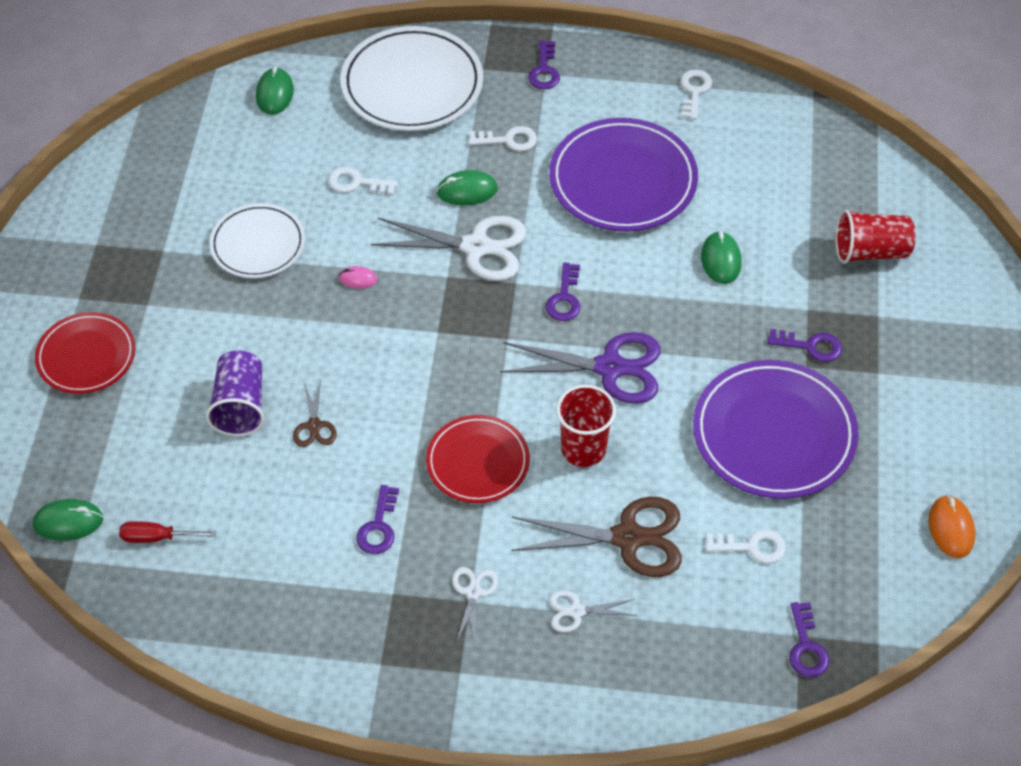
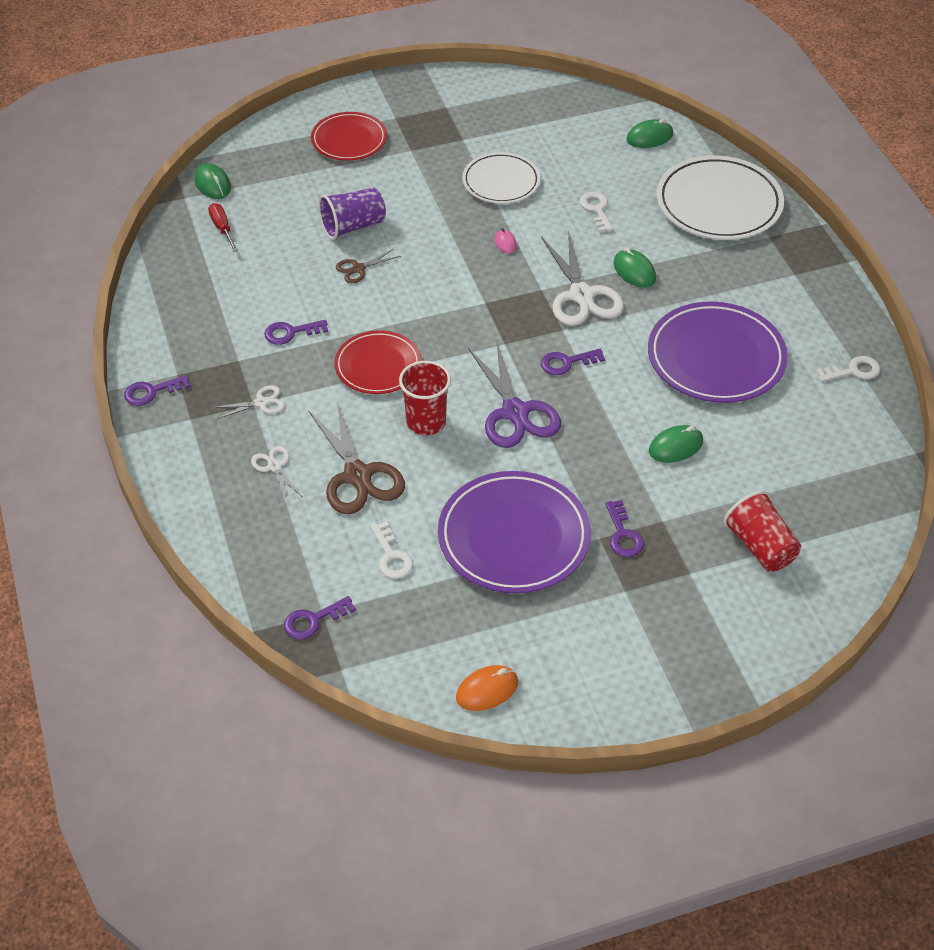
camera: 65 degrees right, 5 degrees down
(508, 140) = (705, 276): white key -> none
(544, 70) = (797, 272): purple key -> purple key (151, 392)

